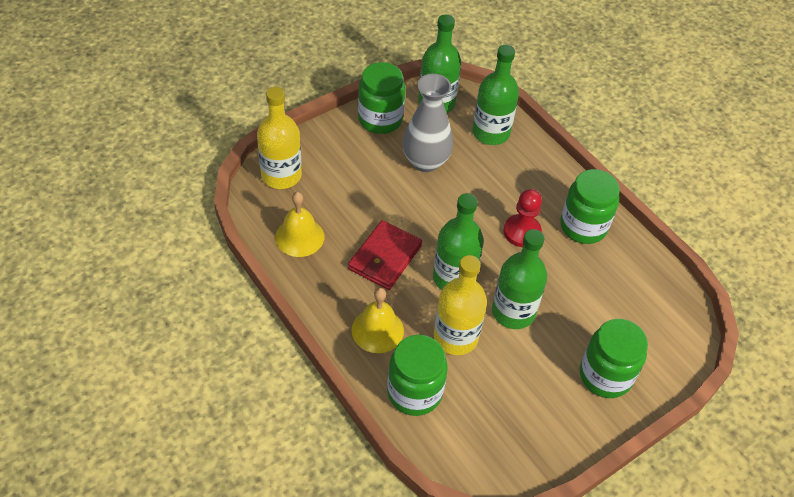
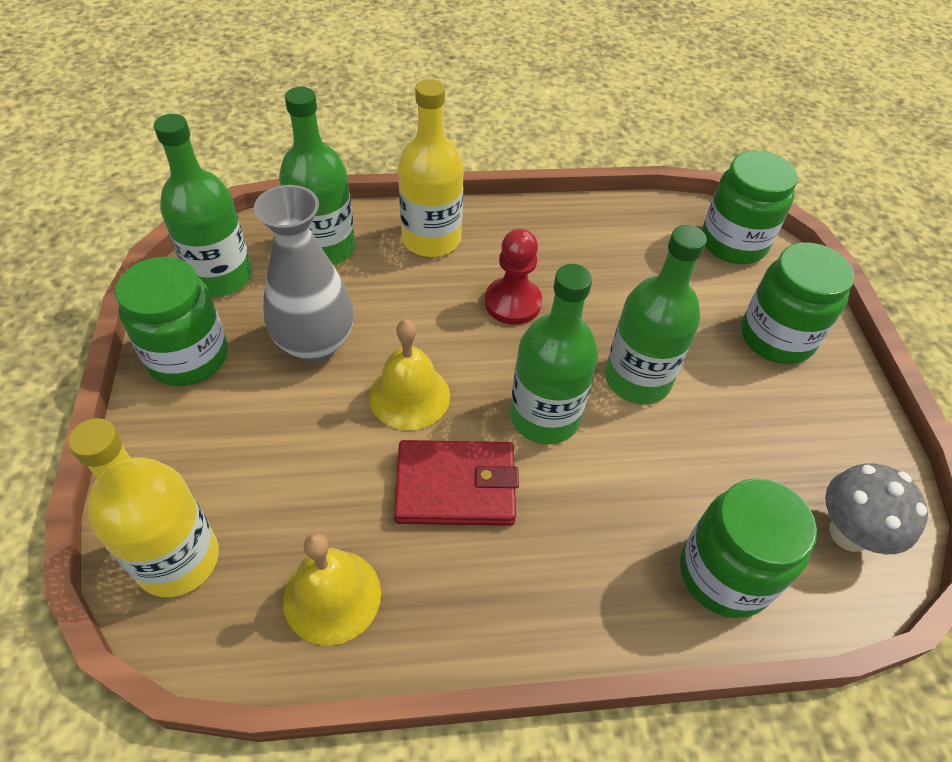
camera: 60 degrees left, 0 degrees up
(377, 330) = (587, 568): yellow bell -> yellow bell (409, 396)
(385, 257) = (455, 486): red wallet -> red wallet turned 60 degrees counterclockwise
(455, 337) = (648, 468): yellow bottle -> yellow bottle (431, 239)
(481, 448) = (849, 533): none -> grey mushroom
(583, 226) = (542, 241): green jar -> green jar (733, 243)

